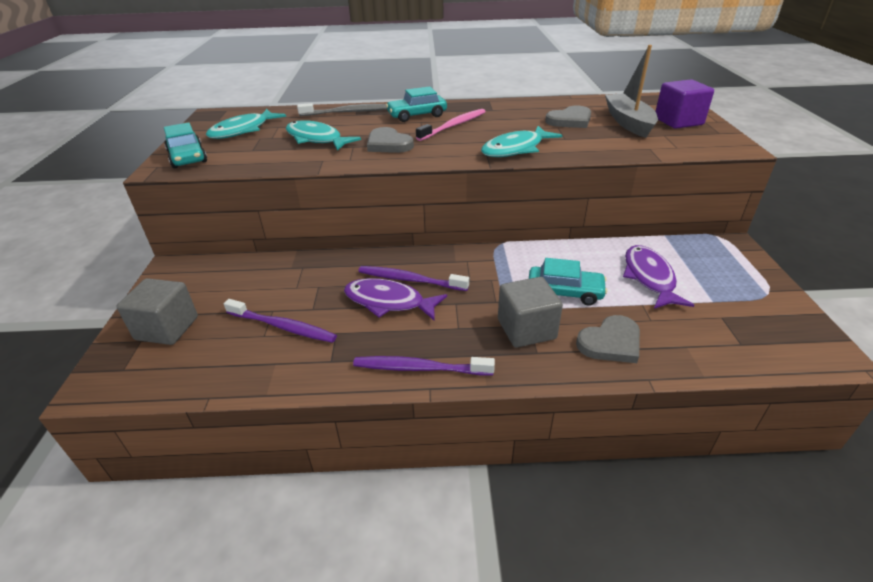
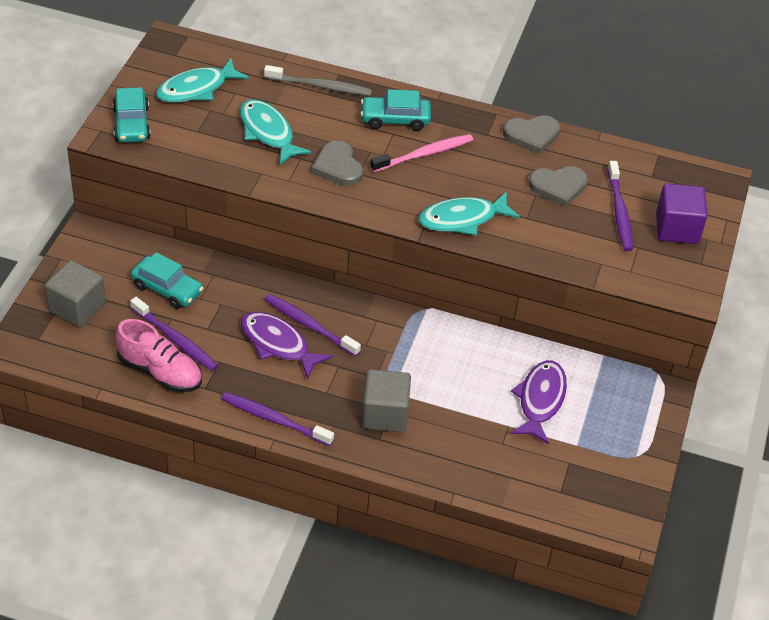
camera: 15 degrees right, 10 degrees up
(275, 360) = (160, 372): none -> pink shoe
(564, 292) = (446, 388): turquoise car -> turquoise car (167, 289)
(610, 342) = (448, 451): grey heart -> grey heart (532, 135)
(628, 122) = (619, 212): grey boat -> purple toothbrush

